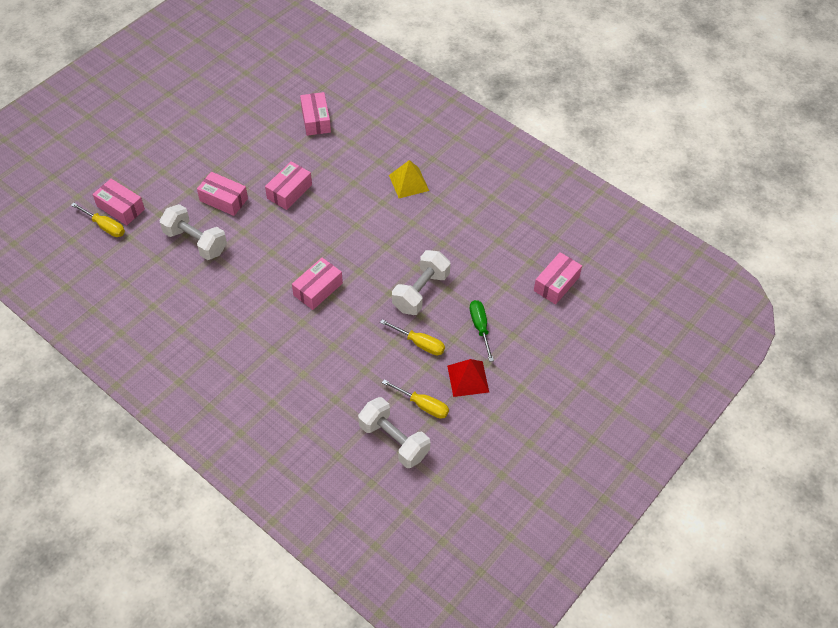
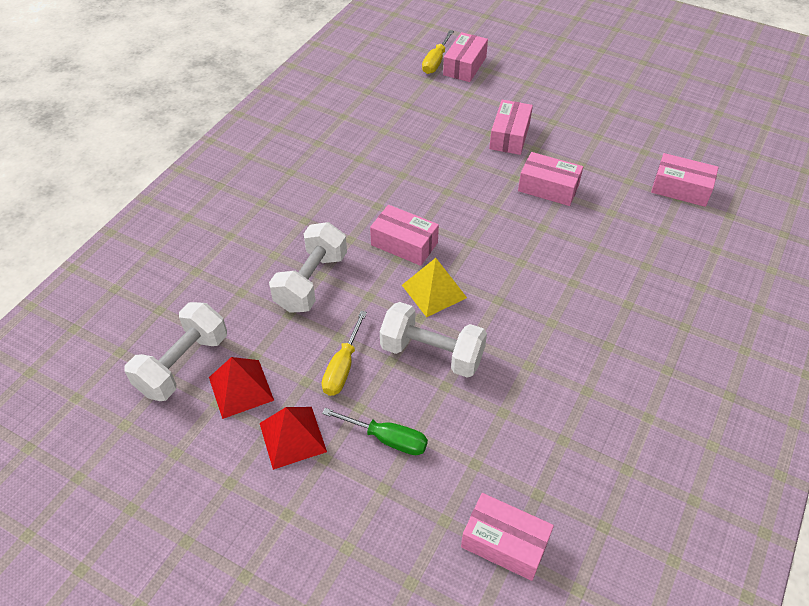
camera: 80 degrees right, 5 degrees down
(196, 242) = (440, 128): white dumbbell -> white dumbbell (311, 282)
(316, 120) = (681, 189): pink box -> pink box turned 45 degrees clockwise
(408, 182) = (623, 306): yellow pyramid -> yellow pyramid (434, 291)
(423, 405) = (241, 388): yellow screwdriver -> red pyramid
(480, 327) = (388, 439): green screwdriver -> green screwdriver turned 45 degrees clockwise

